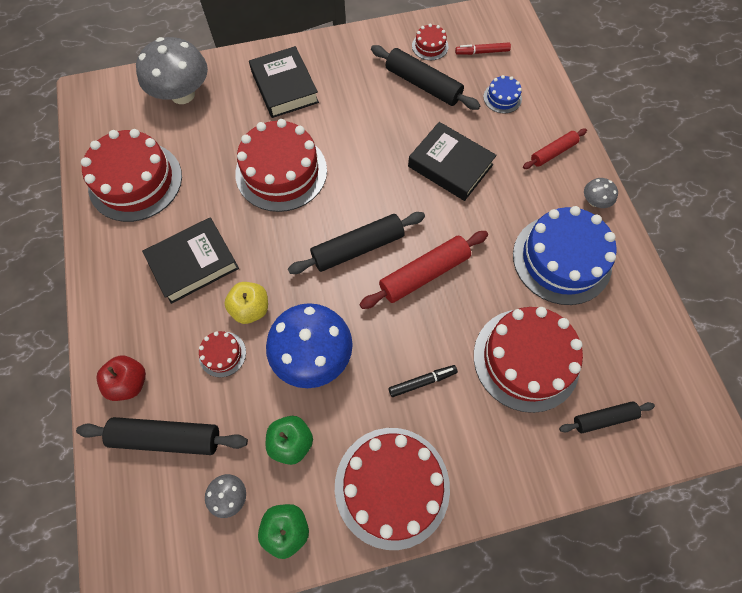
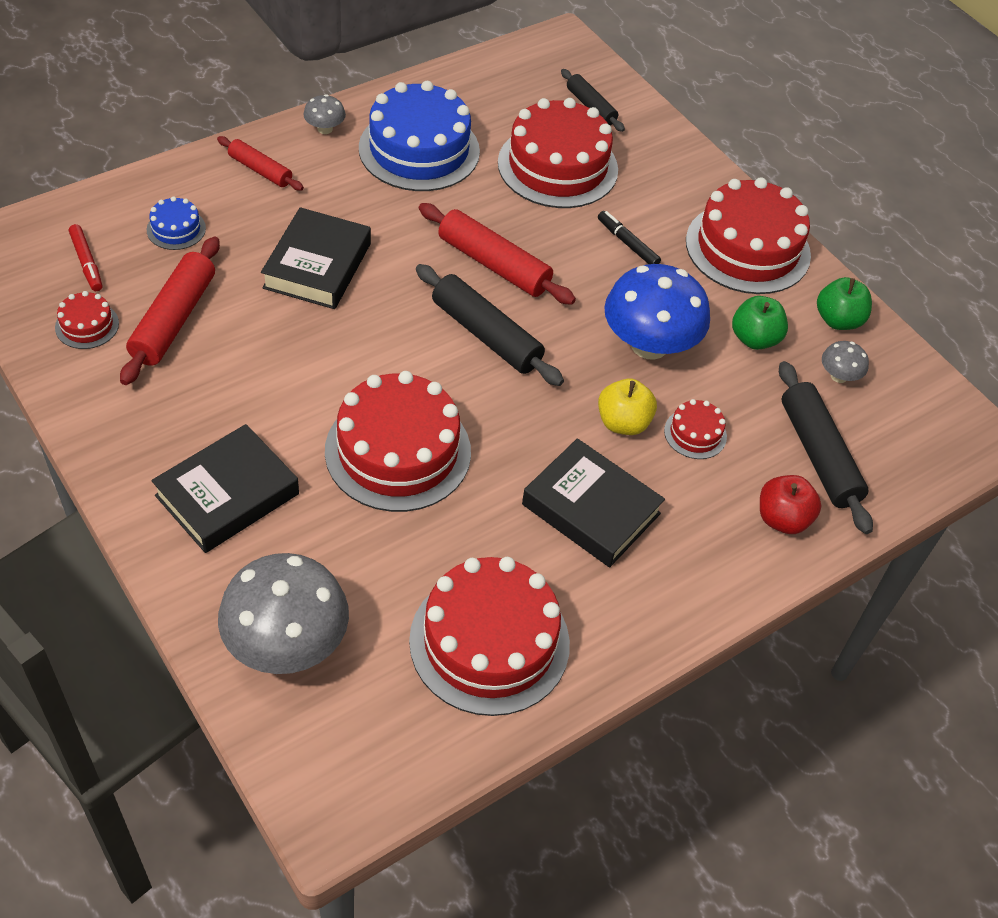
camera: 115 degrees left, 15 degrees down
(423, 84) = (173, 319): black rolling pin -> red rolling pin

